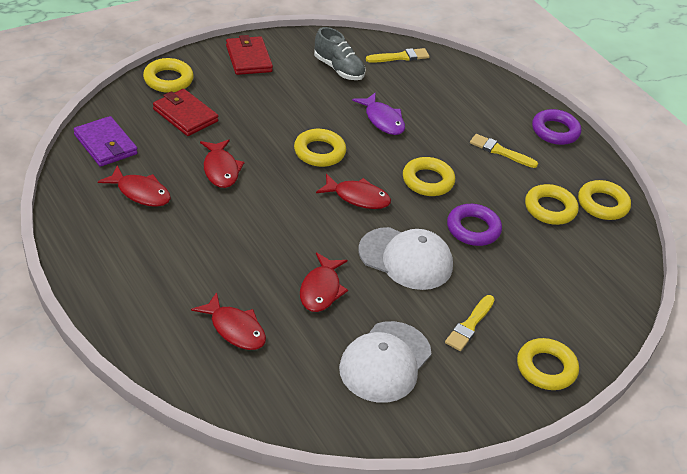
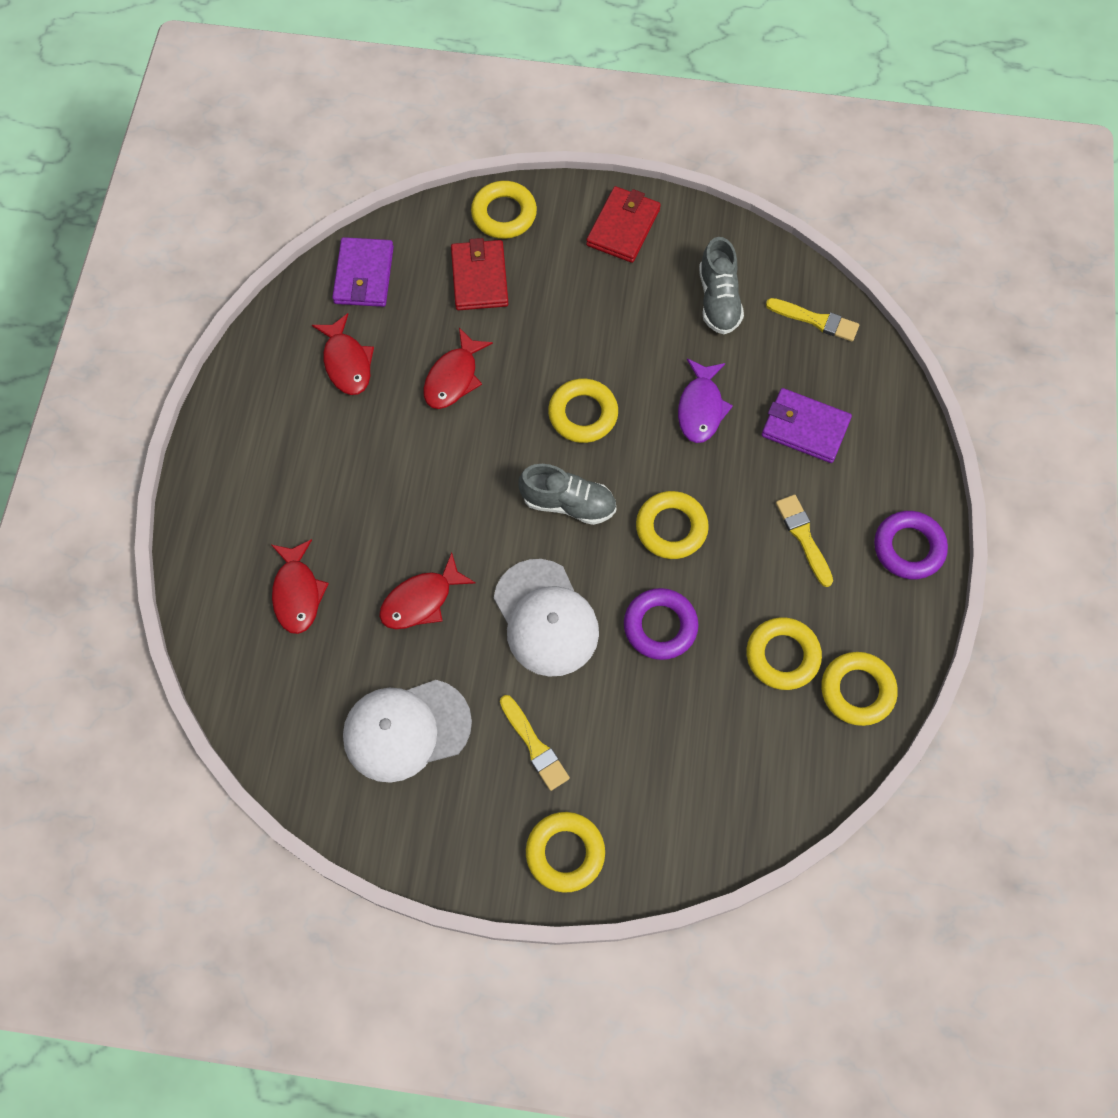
camera: 45 degrees right, 25 degrees up
(357, 197) = (568, 503): red fish -> grey shoe
(447, 104) = (805, 428): none -> purple wallet
(469, 325) = (534, 746): yellow brush -> yellow brush turned 105 degrees counterclockwise

